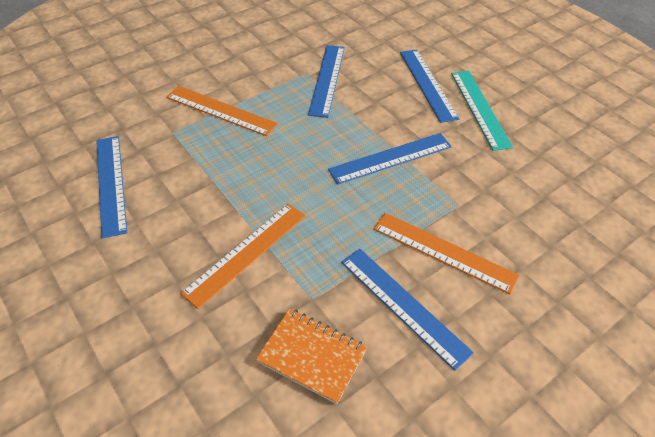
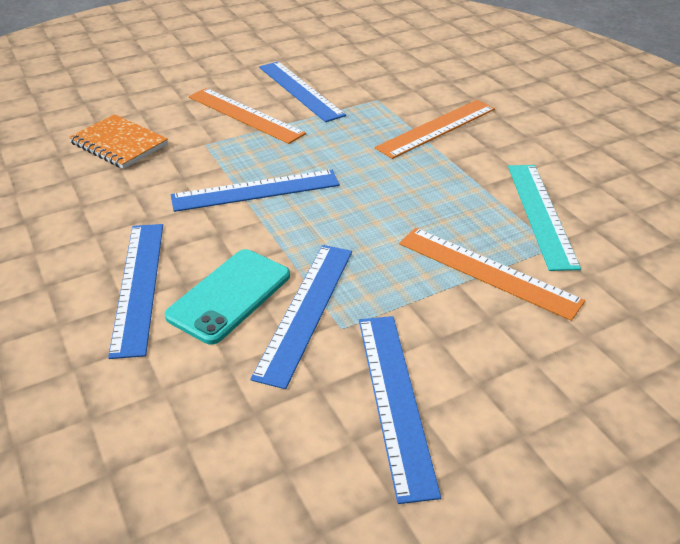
camera: 170 degrees left, 10 degrees down
(110, 184) = (608, 193): blue ruler -> blue ruler (395, 399)
(312, 356) = (382, 75): orange notebook -> orange notebook (119, 144)
(373, 83) = (229, 295): none -> turquoise phone
(480, 108) = (89, 239): turquoise ruler -> turquoise ruler (540, 214)

